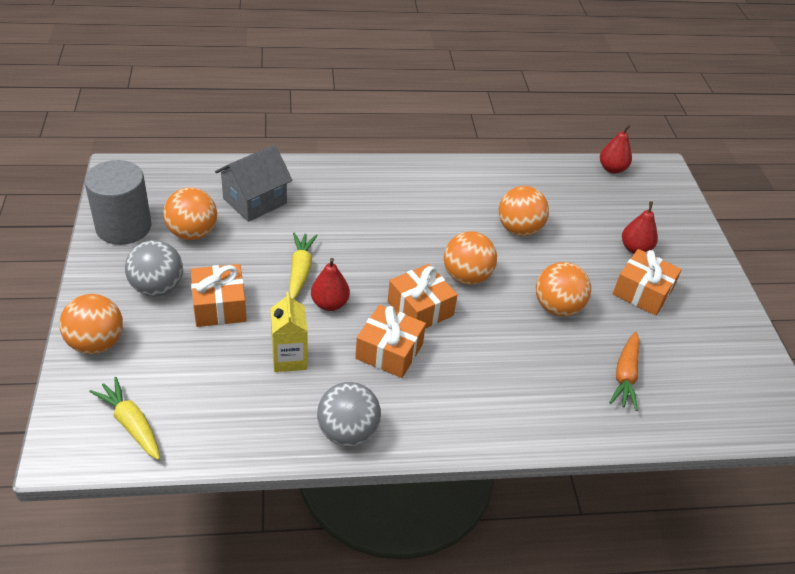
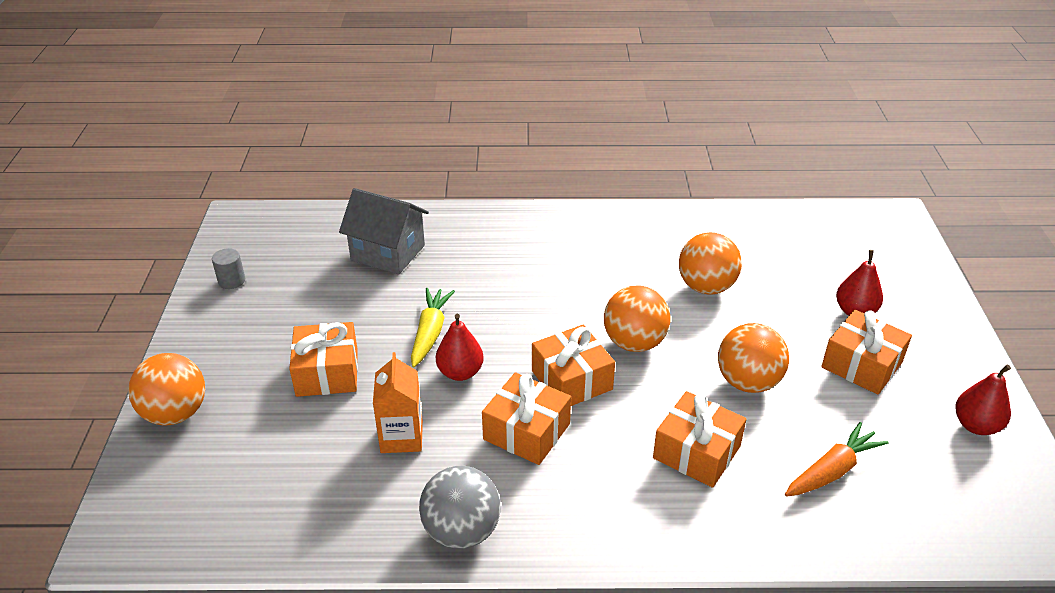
camera: 10 degrees right, 5 degrees down
(123, 227) = (231, 281): grey cylinder -> grey cylinder, size x0.42
(131, 424) = (198, 511): yellow carrot -> none
(157, 287) = (258, 350): grey ball -> none
(192, 233) = (309, 288): orange ball -> none
(255, 201) = (388, 253): grey house -> grey house turned 60 degrees clockwise
(289, 358) = (401, 437): yellow carton -> orange carton
(523, 364) = (696, 452): none -> orange gift
(612, 169) = (830, 216): red pear -> red pear (976, 425)
(625, 376) = (832, 471): orange carrot -> orange carrot turned 150 degrees counterclockwise

